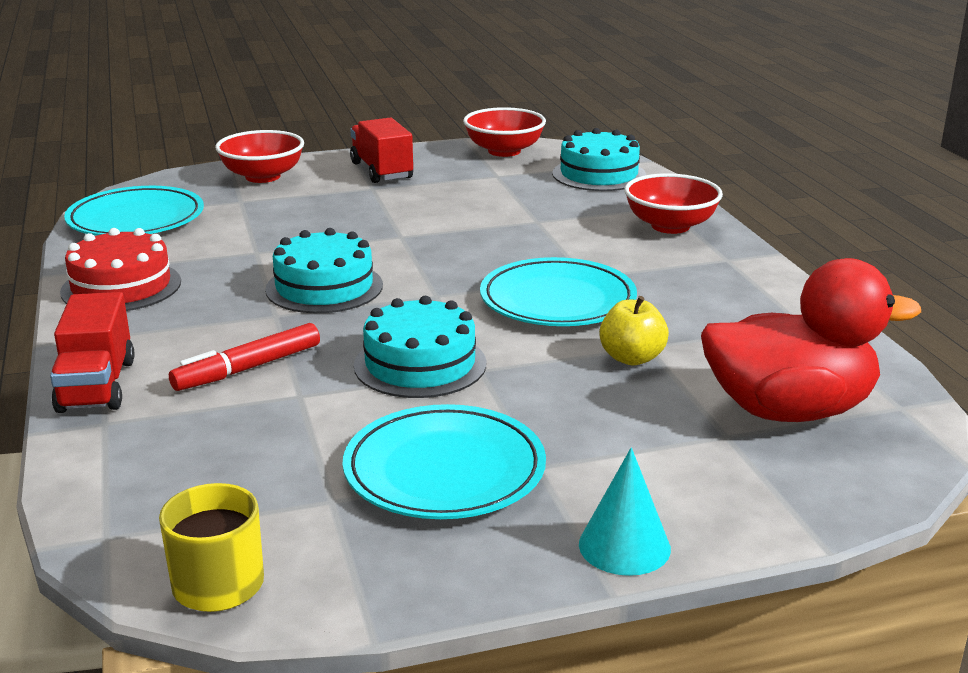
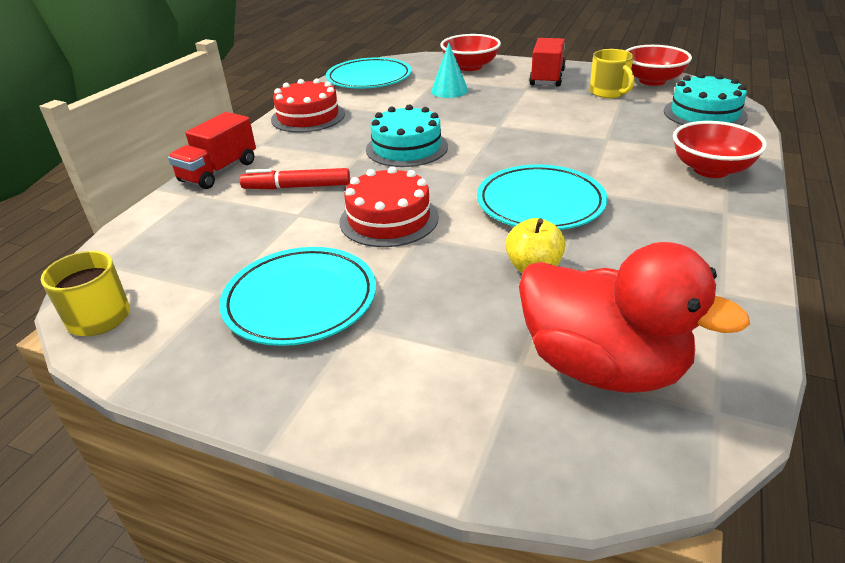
camera: 40 degrees right, 10 degrees up
(420, 364) = (389, 219): turquoise cake -> red cake
(474, 173) = (609, 92): none -> yellow mug
(624, 546) = (323, 417): turquoise cone -> turquoise cone (449, 90)

